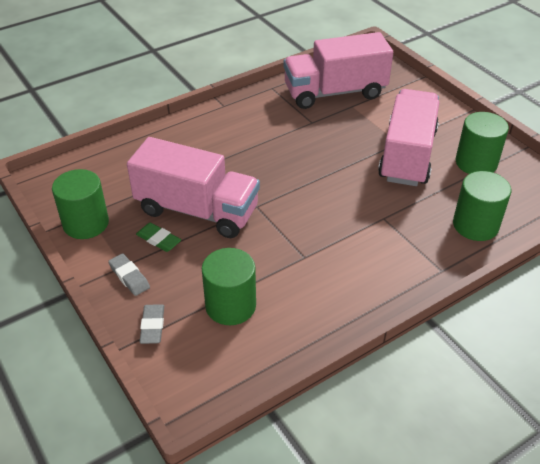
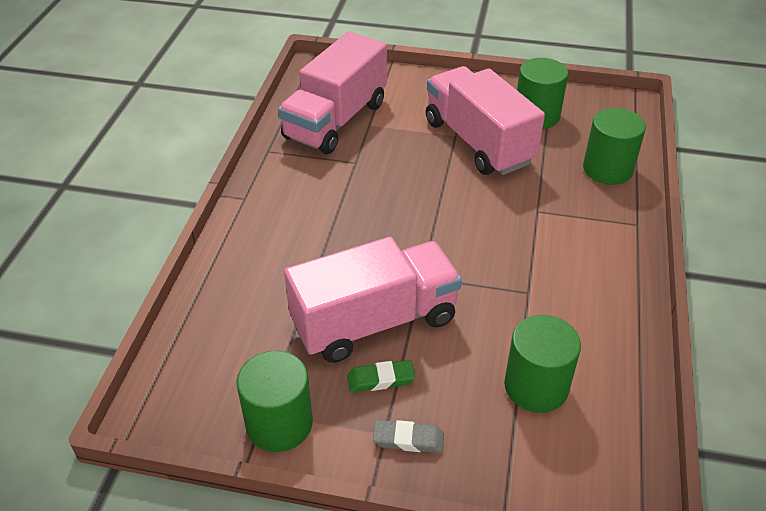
camera: 45 degrees left, 0 degrees up
(152, 326) = (501, 466): grey eraser -> none

